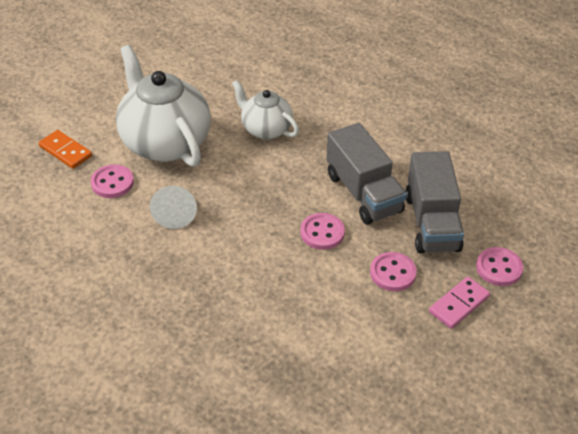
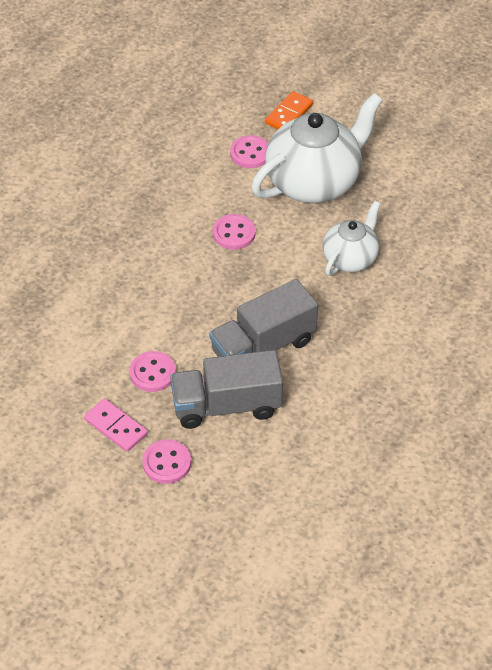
camera: 85 degrees right, 5 degrees up
(175, 213) = (215, 203): white cone -> none
(322, 233) = (202, 315): pink button -> pink button (234, 233)

